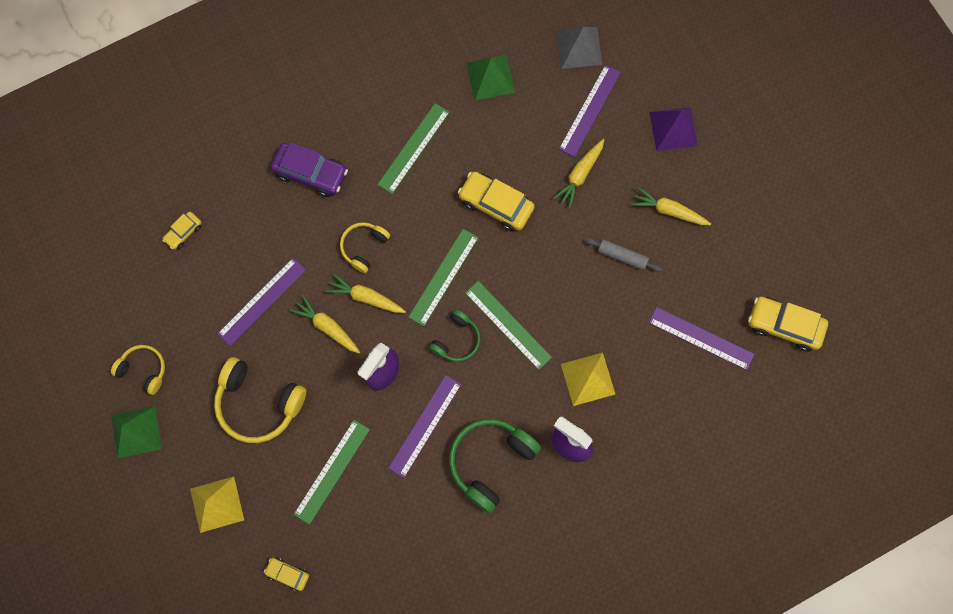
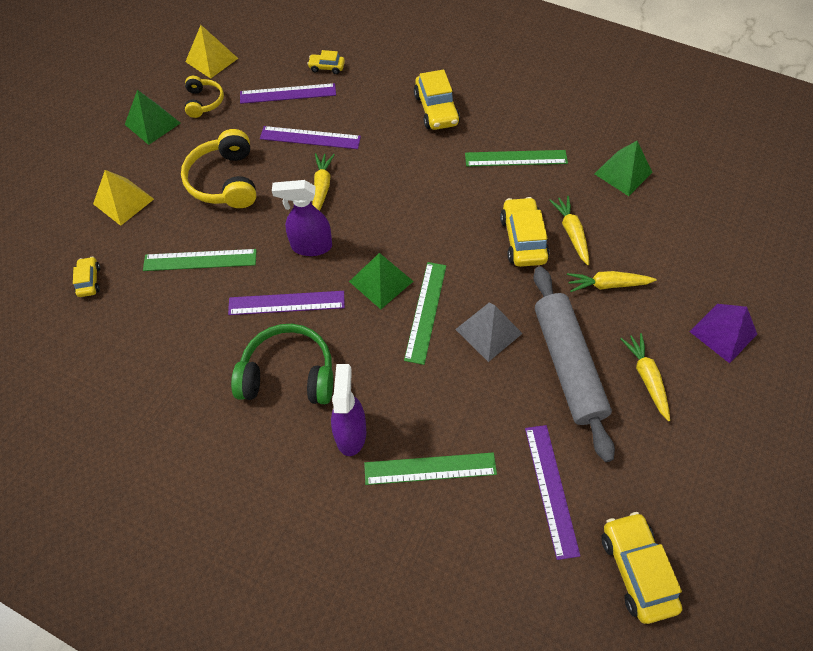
camera: 55 degrees right, 15 degrees down
(311, 173) = (436, 110): purple car -> yellow car
(364, 247) = (406, 173): yellow headphones -> none
(366, 297) = (366, 198): yellow carrot -> yellow carrot (571, 233)
(443, 277) = (428, 240): green ruler -> green ruler (430, 469)
(456, 340) = (381, 281): green headphones -> green pyramid
(579, 47) = (713, 217): grey pyramid -> grey pyramid (488, 331)
(587, 379) = (427, 408): yellow pyramid -> yellow pyramid (211, 60)
(589, 110) = (669, 257): purple ruler -> purple ruler (288, 93)
(622, 256) = (567, 365): grey rolling pin -> grey rolling pin, size x2.27

